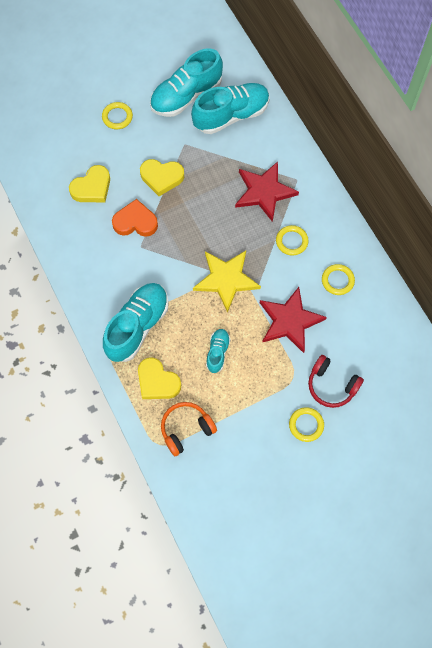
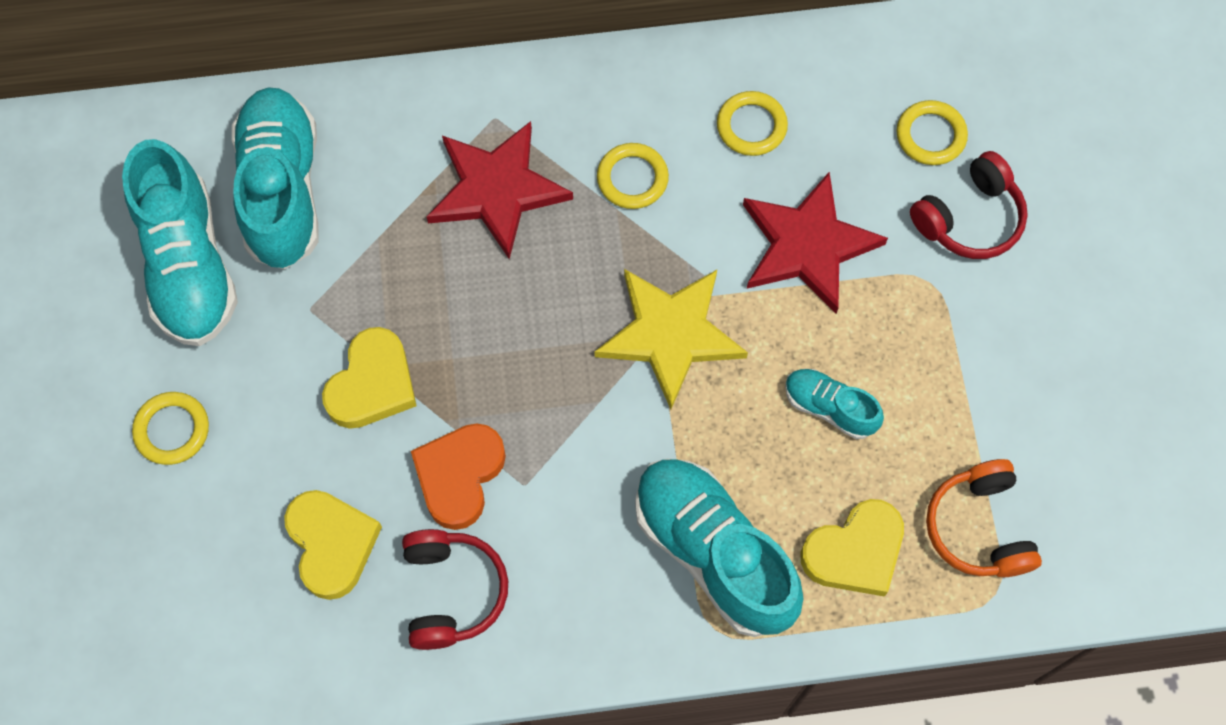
camera: 70 degrees left, 0 degrees up
(88, 236) = (452, 592): none -> red headphones
(306, 425) = (1037, 294): yellow ring -> yellow ring (930, 135)

